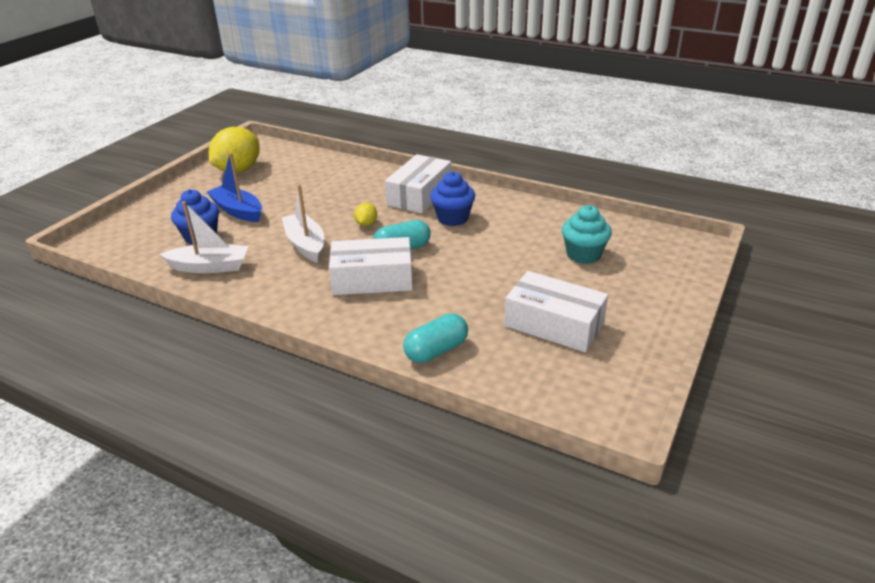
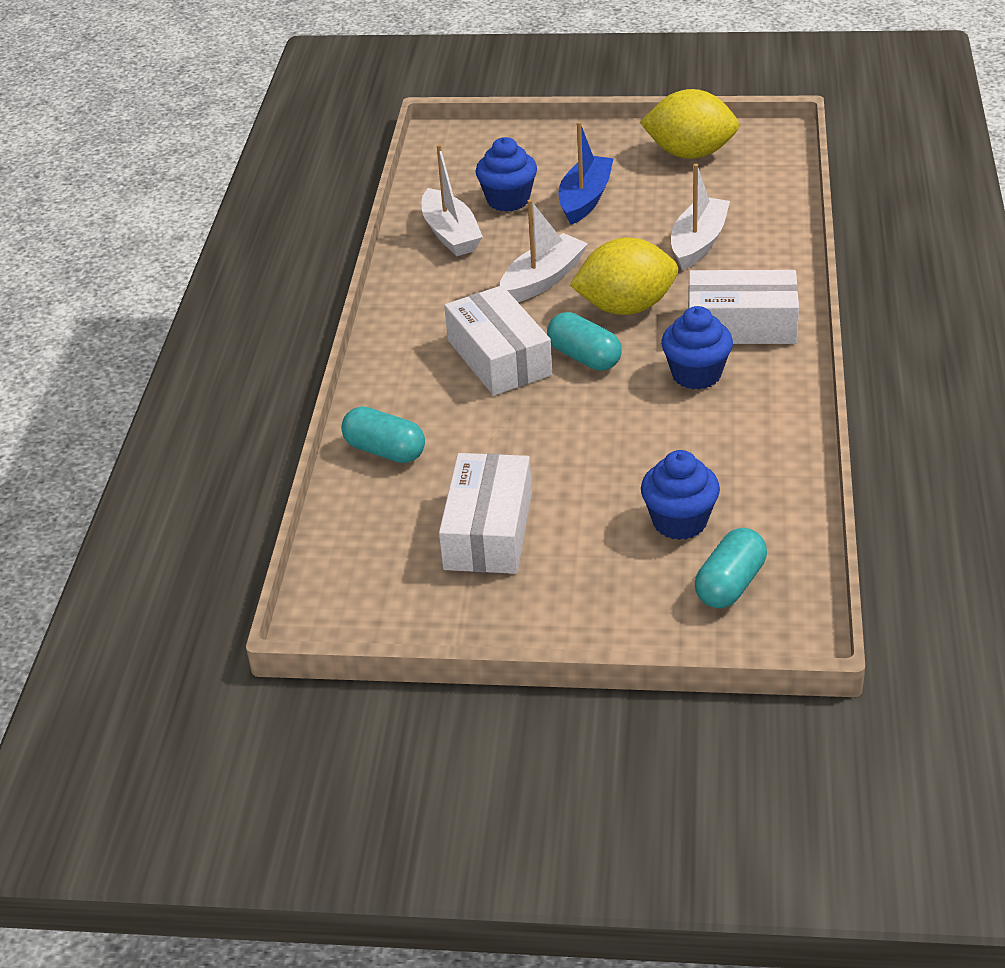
camera: 70 degrees right, 5 degrees up
(329, 188) = (698, 243): none -> white boat
(366, 224) = (626, 307): yellow lemon -> yellow lemon, size x2.24
(583, 254) = (679, 522): turquoise cupcake -> blue cupcake
(646, 252) = (730, 584): none -> turquoise capsule

